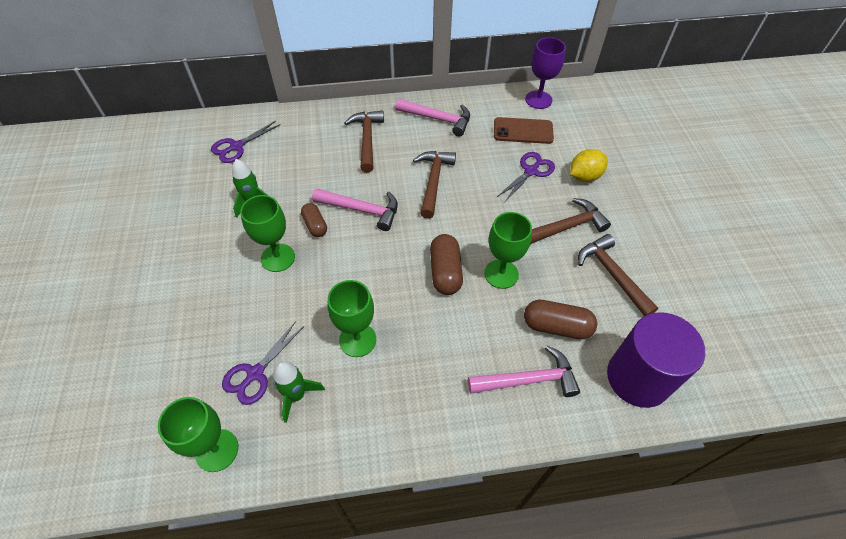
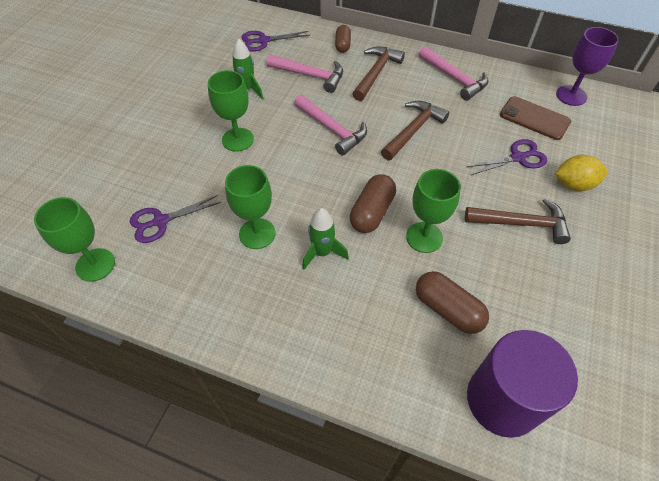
camera: 30 degrees right, 0 degrees up
(296, 395) = (180, 254): green rocket -> green rocket (322, 253)
(315, 225) = (284, 126): brown capsule -> brown capsule (342, 45)
(528, 380) = (387, 343): pink hammer -> pink hammer (310, 75)
(612, 274) = (541, 289): brown hammer -> none

